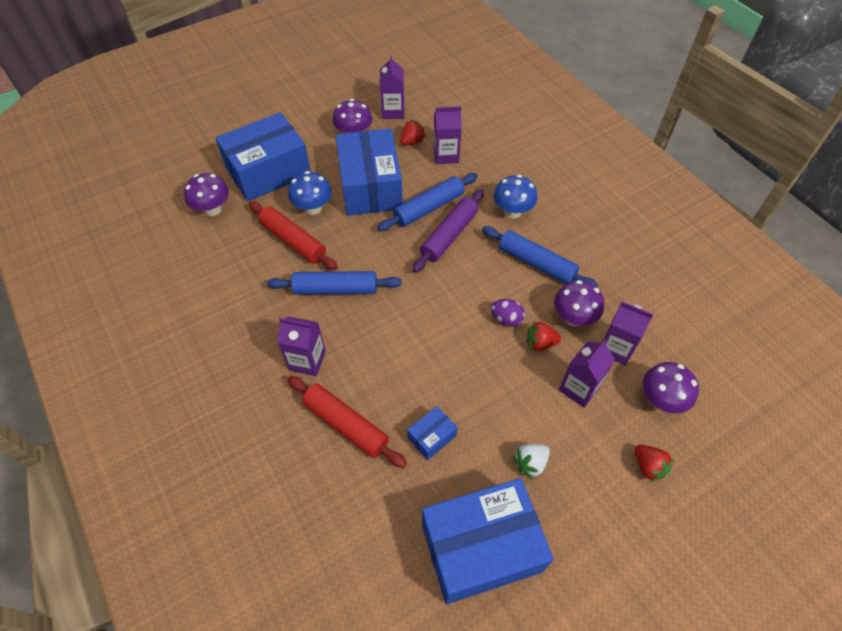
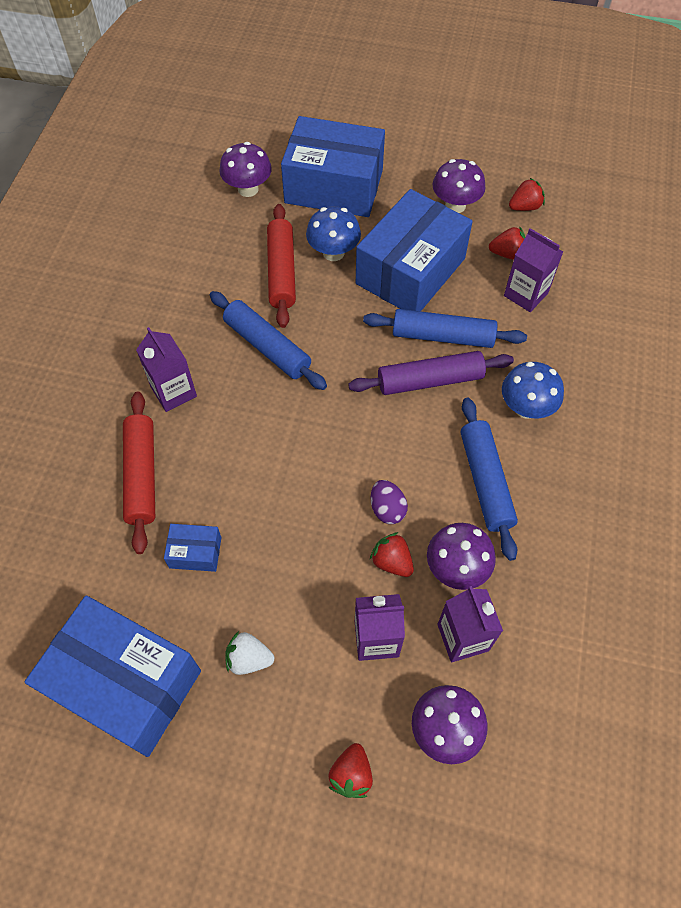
camera: 45 degrees right, 5 degrees up
(393, 111) = (524, 207): purple carton -> red strawberry

